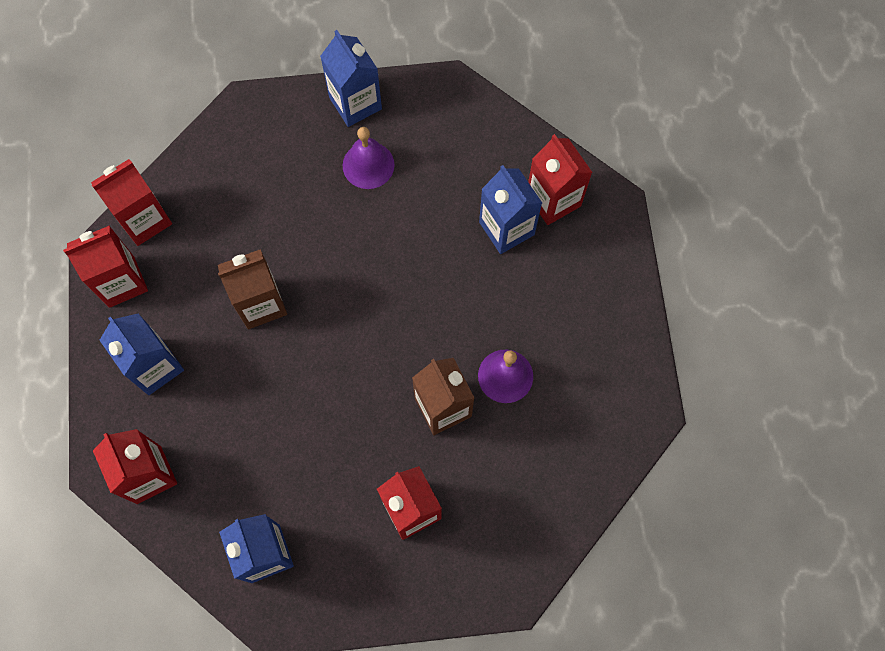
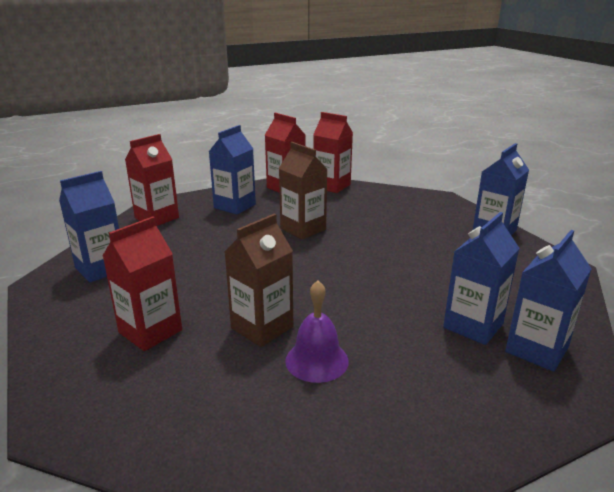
camera: 70 degrees right, 45 degrees down
(368, 165) = (452, 246): purple bell -> none
(553, 200) = (536, 350): red carton -> blue carton

